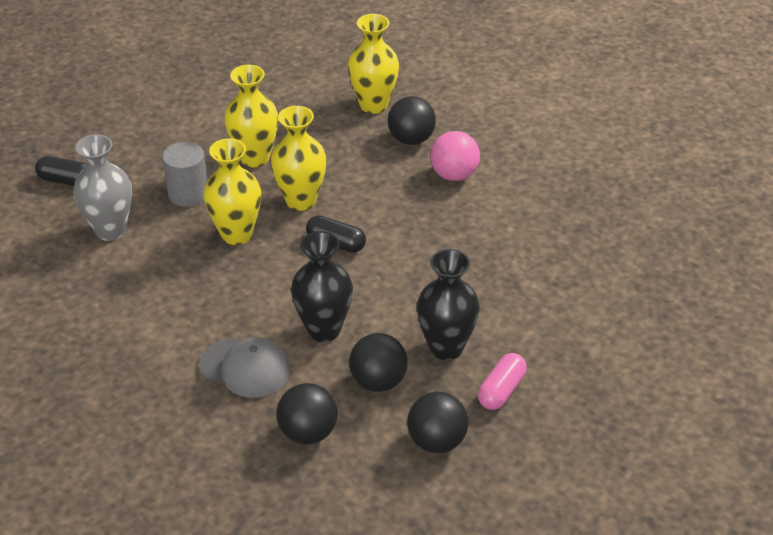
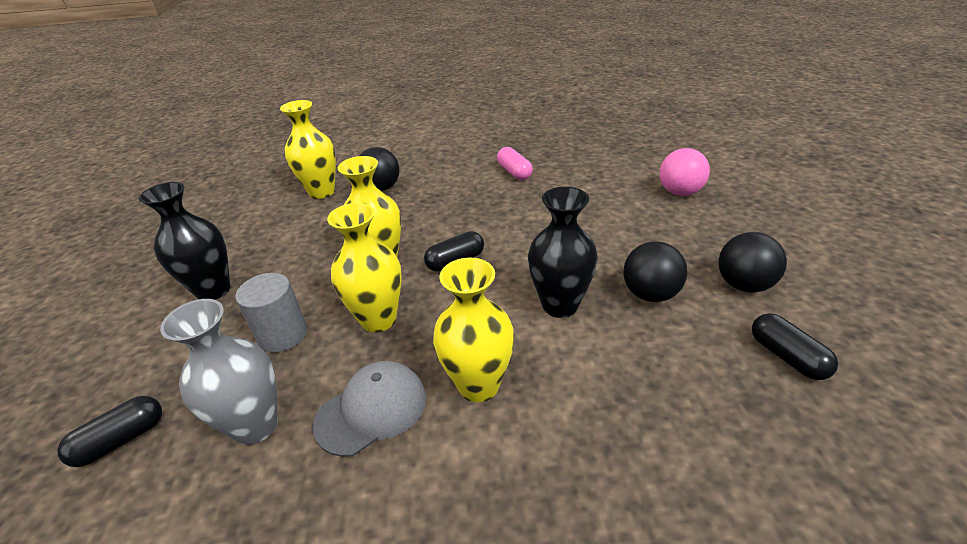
camera: 55 degrees left, 5 degrees down
(245, 368) = (576, 382): grey cap -> grey cap (371, 410)
(255, 158) = (294, 272): yellow vase -> yellow vase (478, 385)
(308, 432) = (700, 365): black ball -> none
(353, 483) = (787, 357): none -> black capsule
(446, 347) = (630, 244): black vase -> black vase (213, 290)
(454, 175) = (441, 182): pink ball -> pink ball (679, 192)
(501, 390) = (695, 233): pink capsule -> pink capsule (514, 172)

